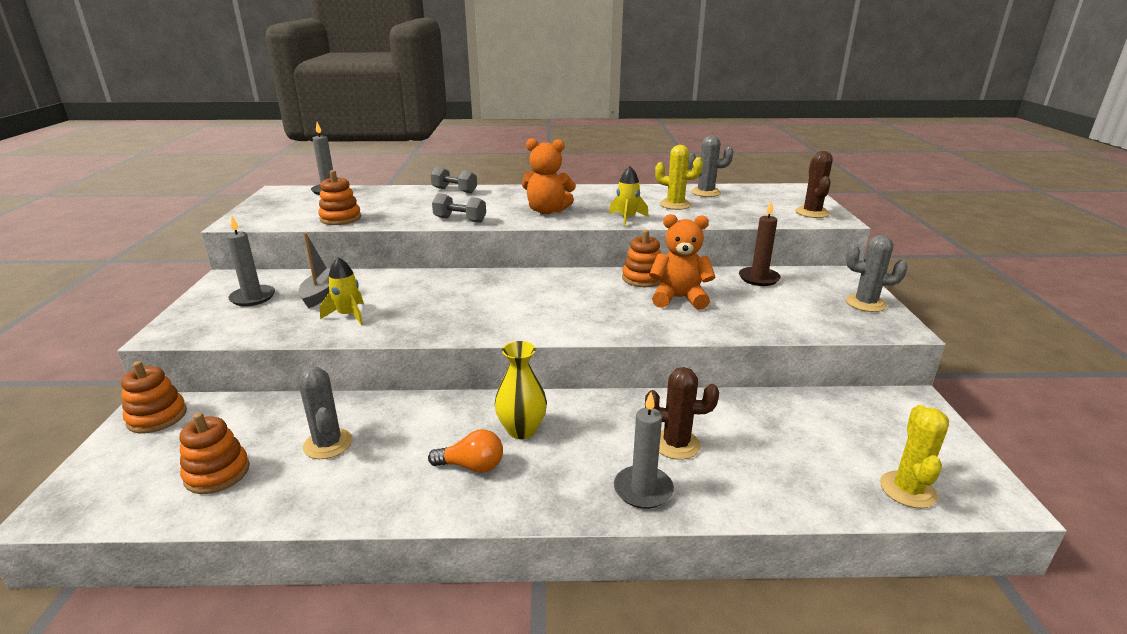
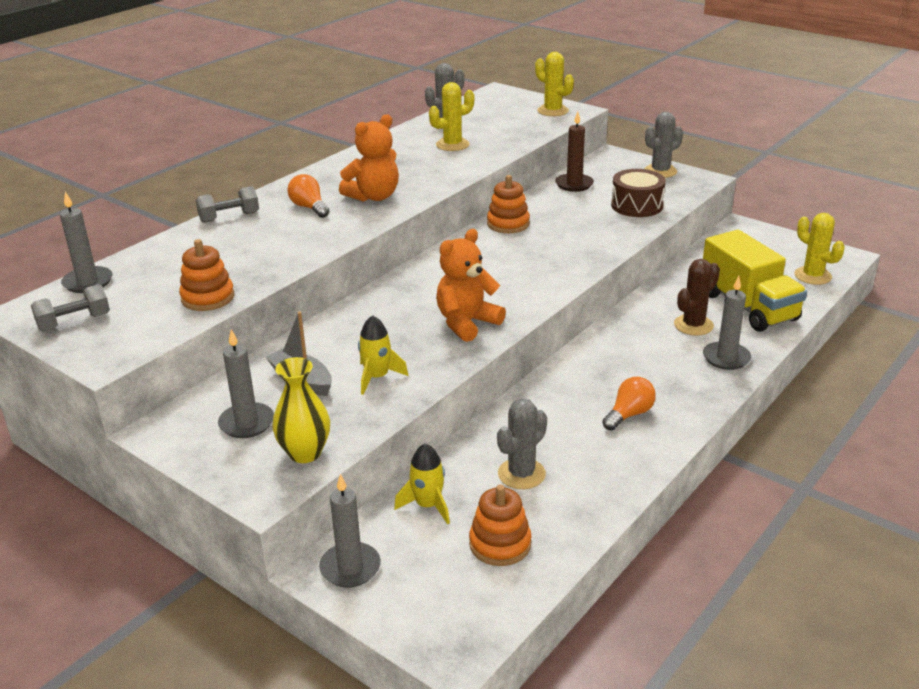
camera: 50 degrees left, 5 degrees up
(157, 417) = (350, 568): orange stacking toy -> grey candle
(328, 444) = (521, 474): grey cactus -> grey cactus turned 60 degrees counterclockwise
(460, 220) = (326, 240): grey dumbbell -> grey dumbbell (74, 322)
(500, 202) = (309, 207): none -> orange light bulb
(521, 430) = (607, 377): yellow vase -> yellow vase (305, 453)
(627, 219) = (451, 174): yellow rocket -> yellow rocket (428, 505)
(679, 298) = (562, 225): orange teddy bear -> orange teddy bear (467, 323)
(764, 466) = (748, 307): none -> yellow truck
(777, 315) = (637, 205): none -> brown drum
(812, 213) = (553, 111): brown cactus -> yellow cactus

